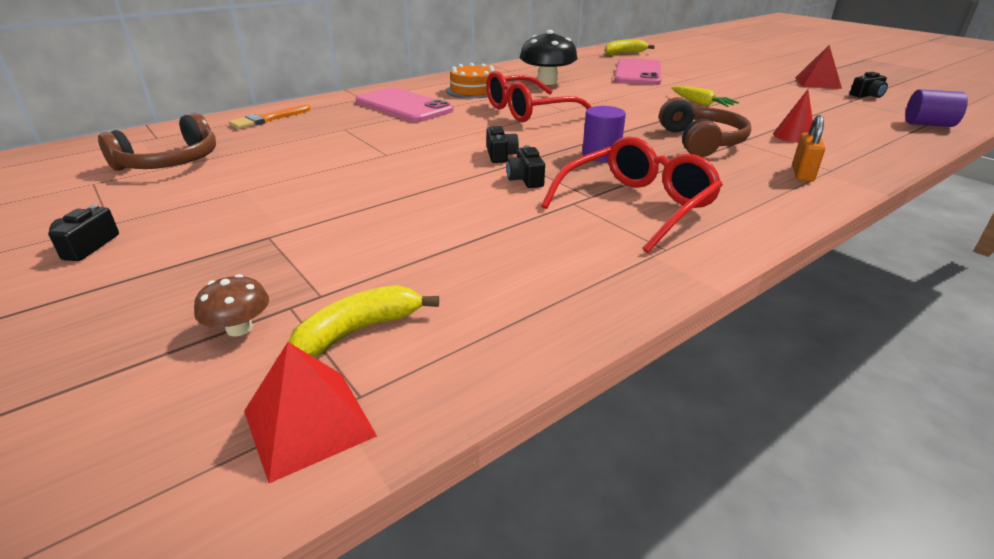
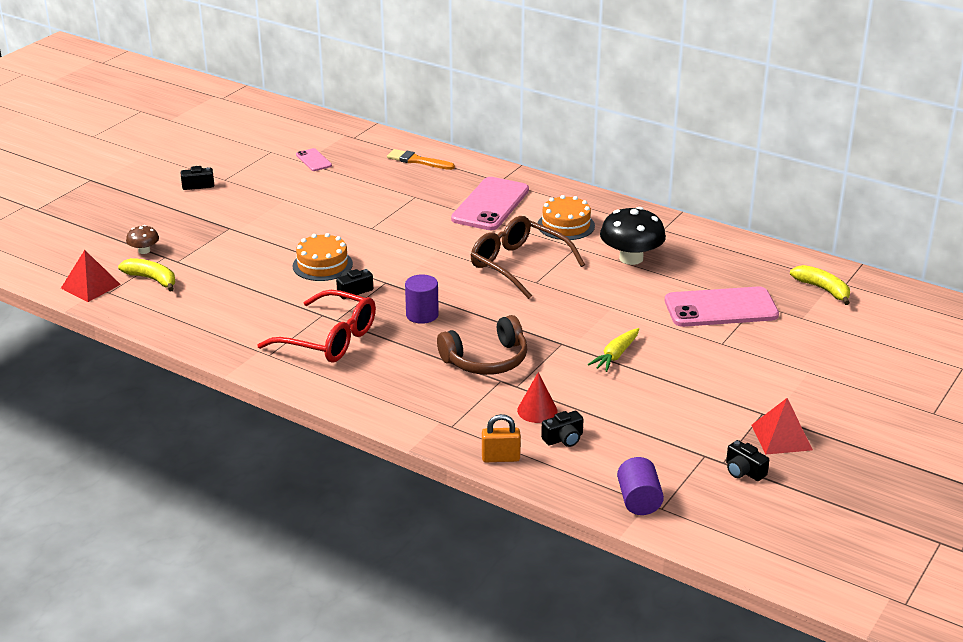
camera: 70 degrees right, 0 degrees up
(170, 162) = (313, 160): brown headphones -> pink phone
(447, 188) = (322, 265): none -> orange cake
(500, 155) = (396, 272): black camera -> black camera (563, 439)
(528, 111) = (518, 265): red glasses -> brown glasses
(802, 174) = (432, 411): orange padlock -> orange padlock (500, 458)

